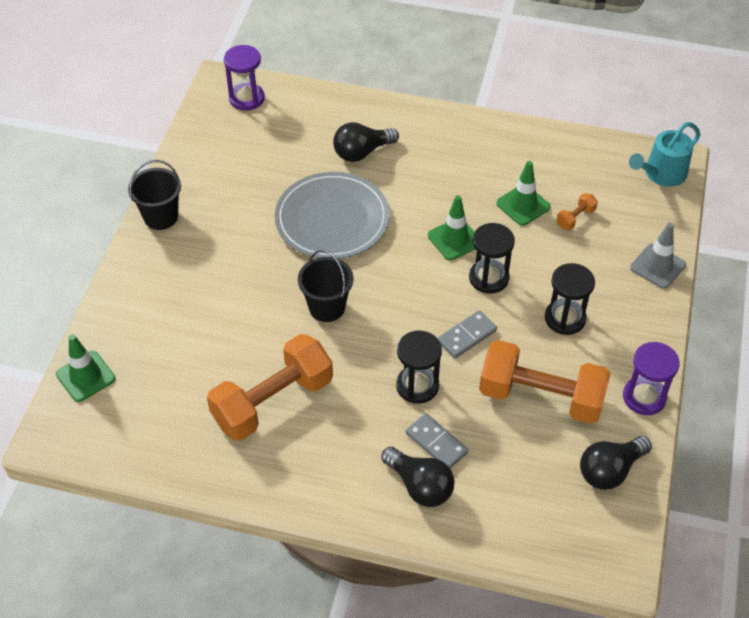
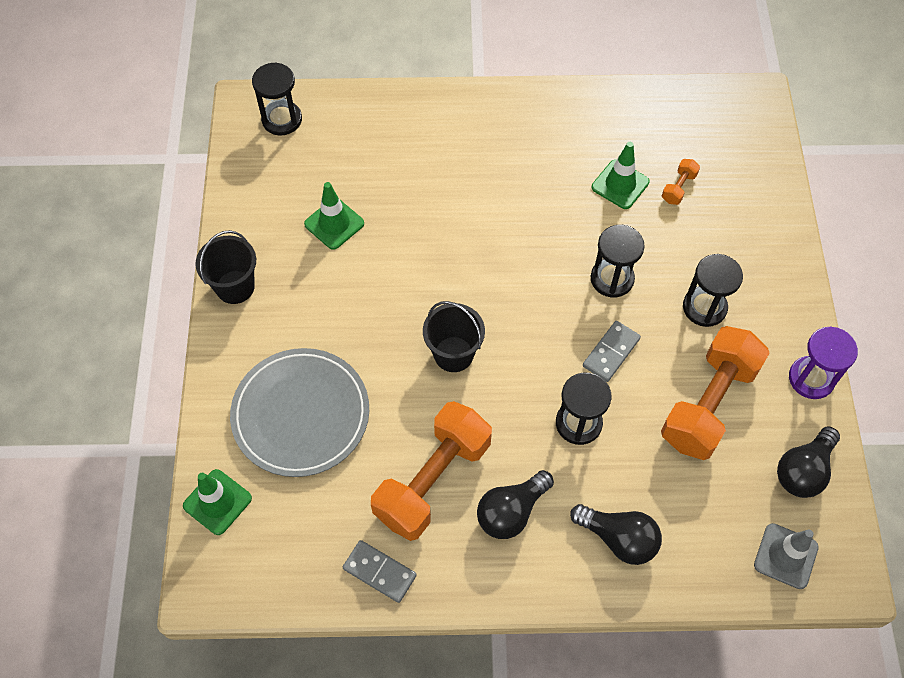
camera: 15 degrees left, 10 degrees up
(246, 98) = (282, 119): purple hourglass -> black hourglass
(332, 219) = (424, 247): grey plate -> grey plate (301, 414)
(362, 152) = (430, 158): black light bulb -> black light bulb (511, 511)
(436, 443) = (619, 484): grey domino -> grey domino (379, 572)
(454, 239) = (562, 241): green traffic cone -> green traffic cone (334, 224)
(541, 396) = (708, 404): orange dumbbell -> orange dumbbell turned 60 degrees counterclockwise
(657, 266) = (778, 225): grey traffic cone -> grey traffic cone (785, 556)
(661, 174) = (749, 116): turquoise watering can -> none

